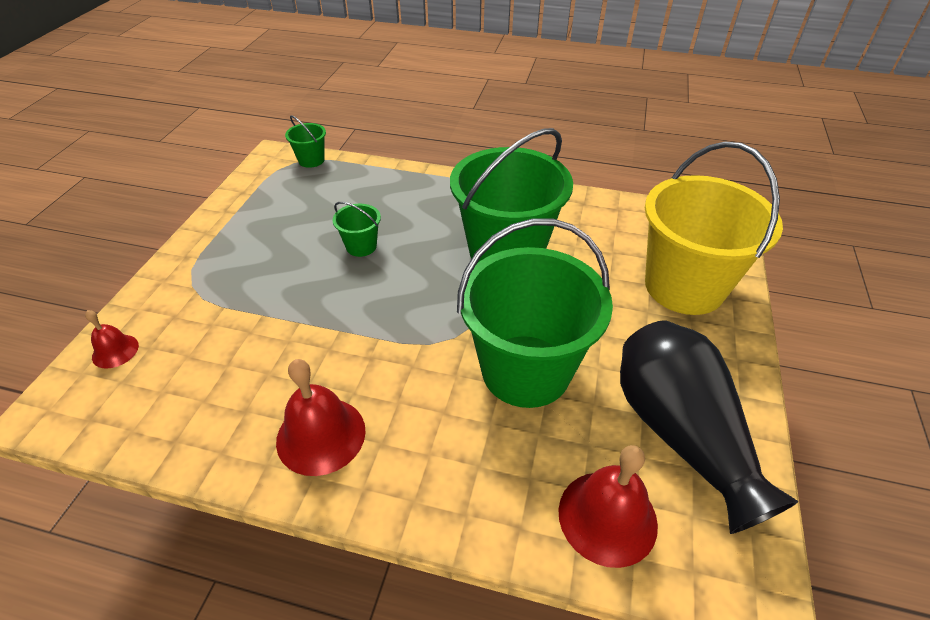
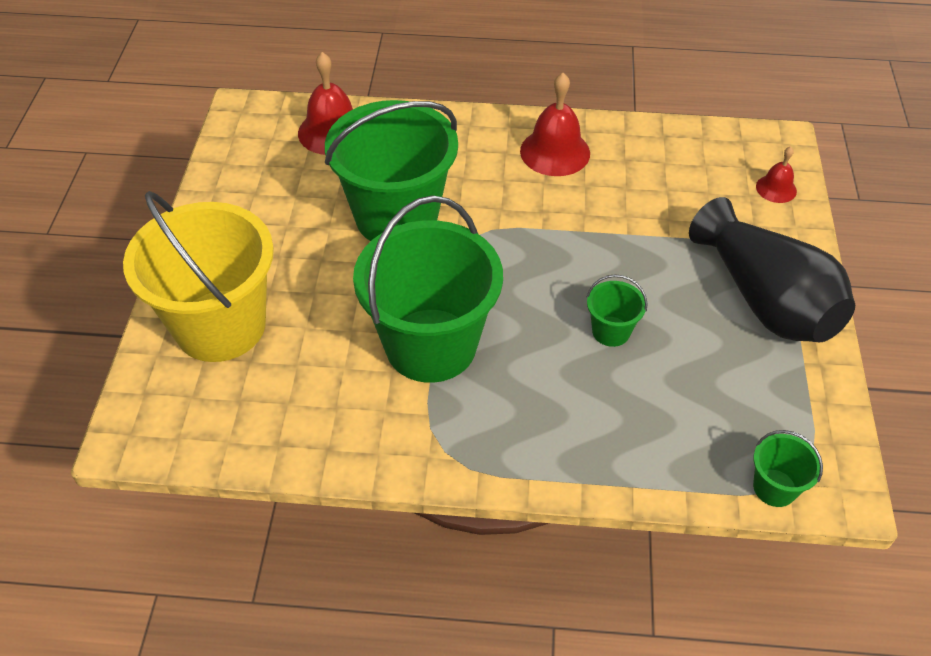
camera: 170 degrees right, 5 degrees up
(680, 434) = (266, 185): black vase -> black vase (765, 300)

